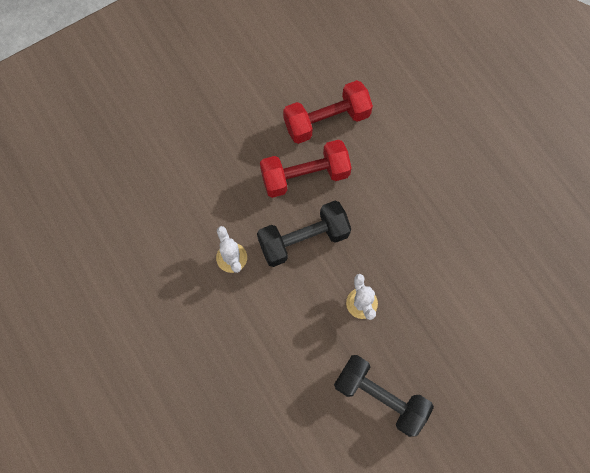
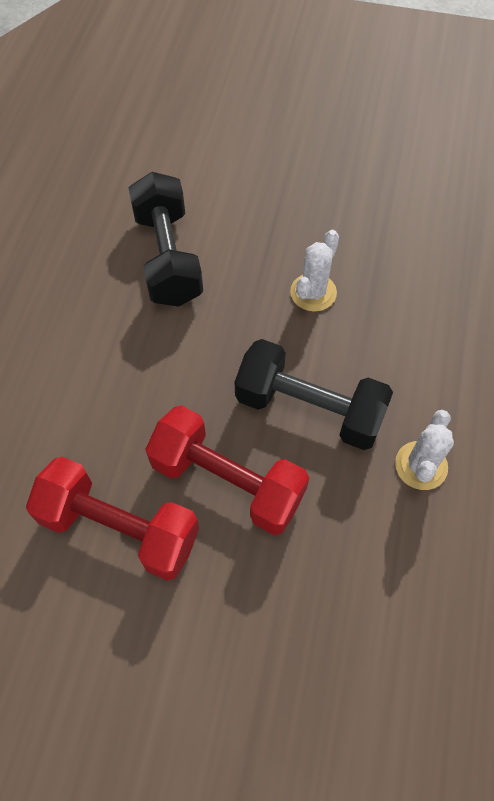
camera: 135 degrees left, 10 degrees down
(380, 397) = (382, 207): black dumbbell -> black dumbbell (168, 257)

